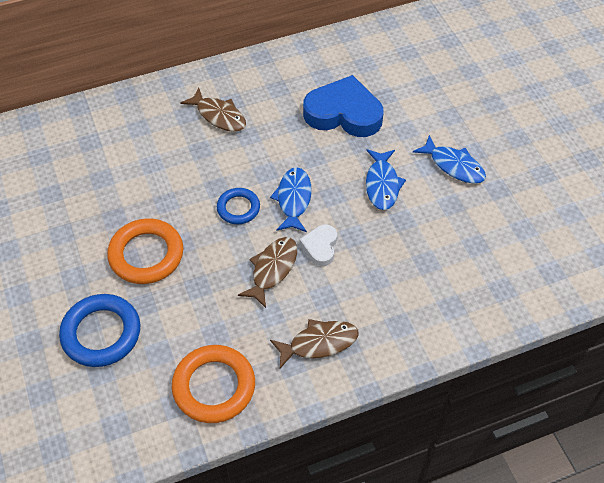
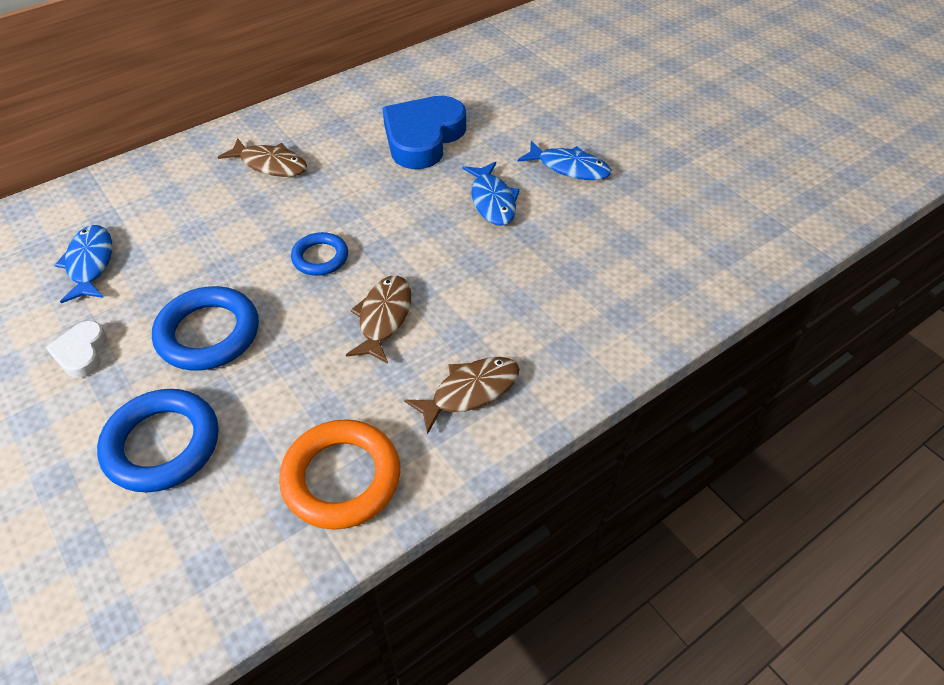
camera: 15 degrees left, 5 degrees down
(146, 255) = (208, 333): orange ring -> blue ring
(293, 199) = (388, 235): blue fish -> blue fish (90, 263)
(320, 247) = (438, 280): white heart -> white heart (82, 353)
(343, 113) = (423, 138): blue heart -> blue heart turned 60 degrees counterclockwise

